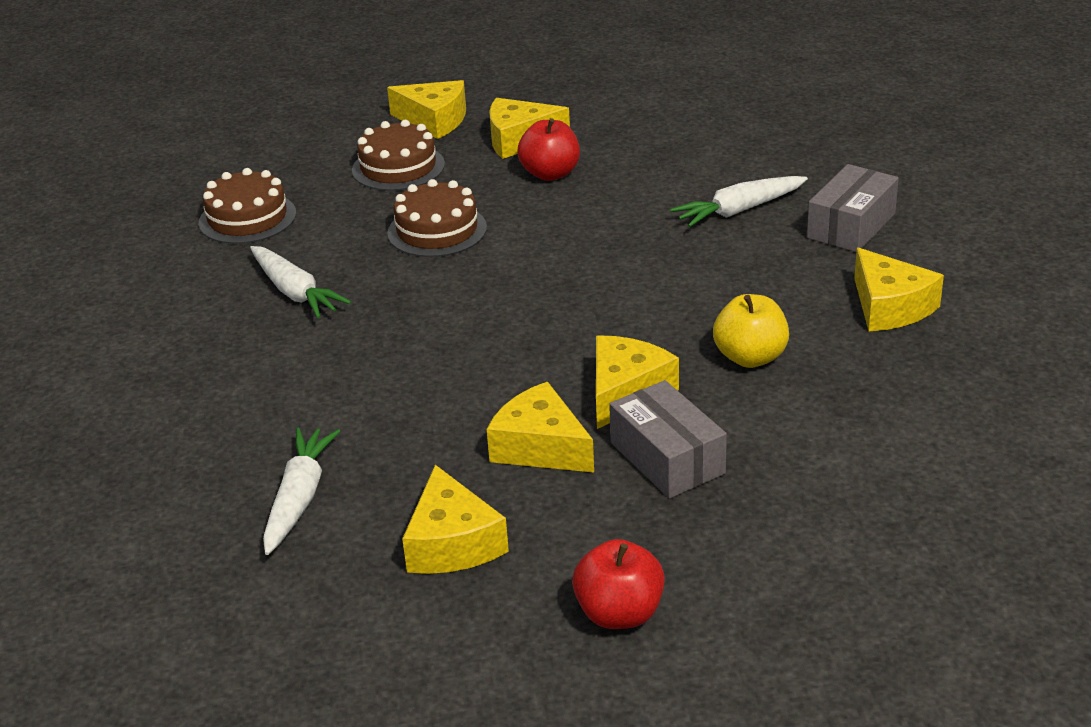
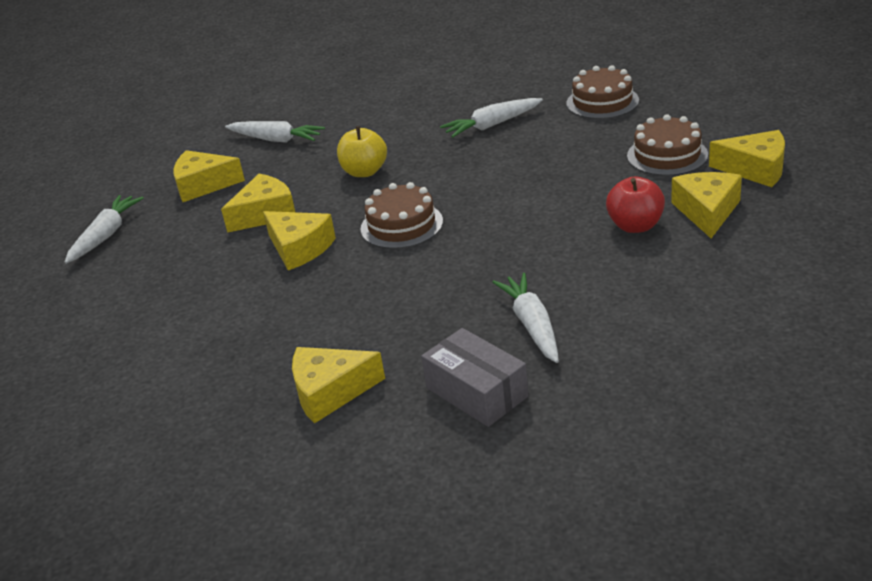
camera: 105 degrees right, 0 degrees up
(434, 120) = (755, 169): yellow cheese -> yellow cheese turned 105 degrees counterclockwise
(437, 230) = (555, 174): brown cake -> brown cake (401, 225)
(619, 613) = (106, 235): red apple -> white carrot
(667, 458) = (220, 260): grey box -> none
(750, 357) = (305, 306): yellow apple -> yellow apple (364, 172)

